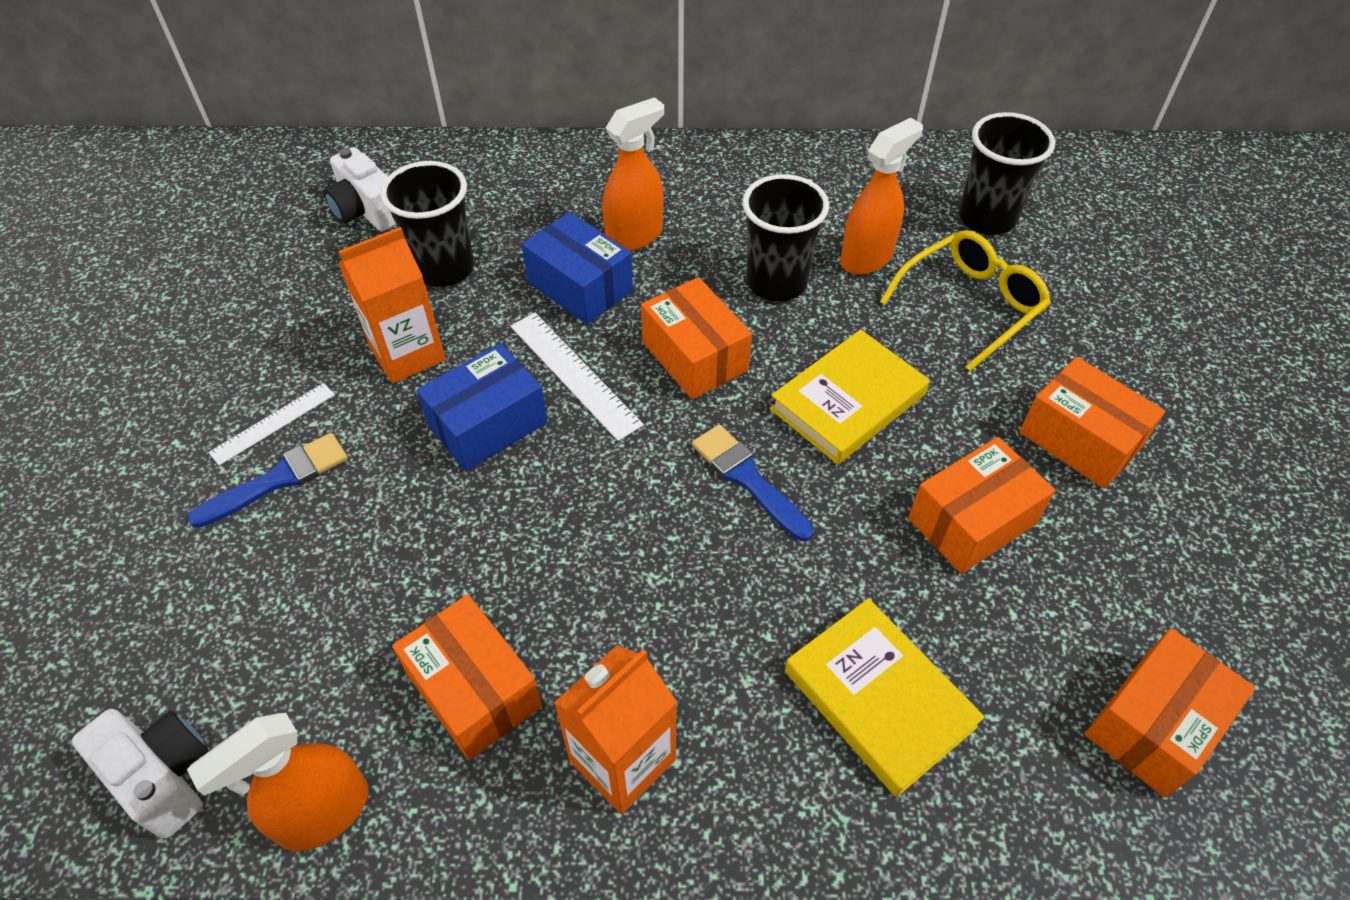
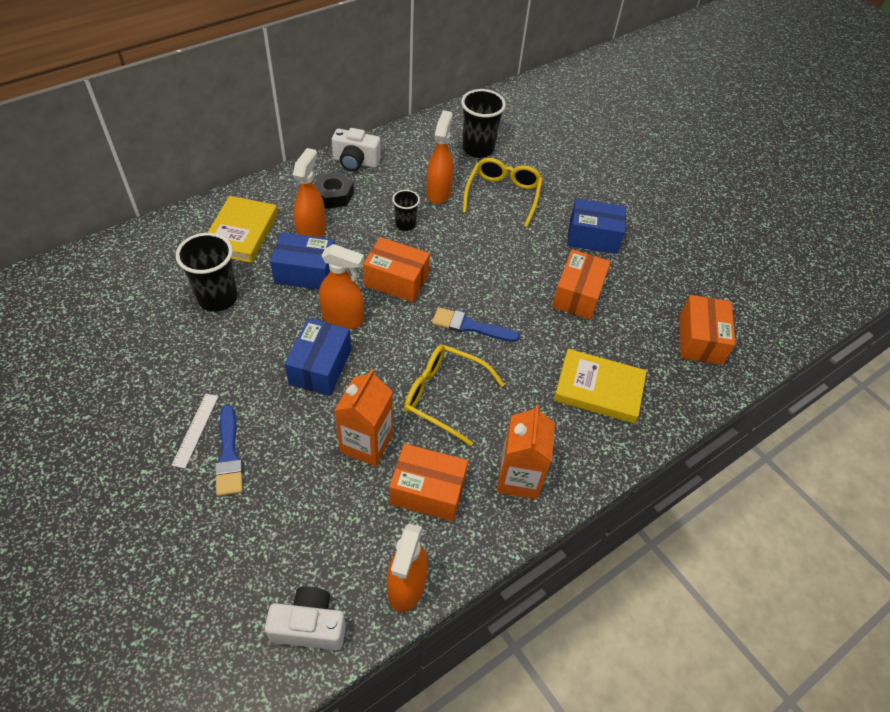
camera: 40 degrees left, 0 degrees up
(279, 479) = (229, 455): blue brush -> blue brush turned 150 degrees clockwise
(367, 211) = (136, 287): white camera -> white camera (355, 162)
(408, 354) = (240, 353): orange carton -> orange carton (366, 443)
(574, 374) = (343, 319): white ruler -> orange spray bottle
(619, 562) = (444, 396): none -> yellow glasses
(707, 198) = (333, 195): none -> black nut
(776, 282) = (405, 224): black cup -> black cup, size x0.57
(848, 402) = (485, 267): yellow book -> yellow book (241, 233)
(1080, 440) = (593, 237): orange box -> blue box

